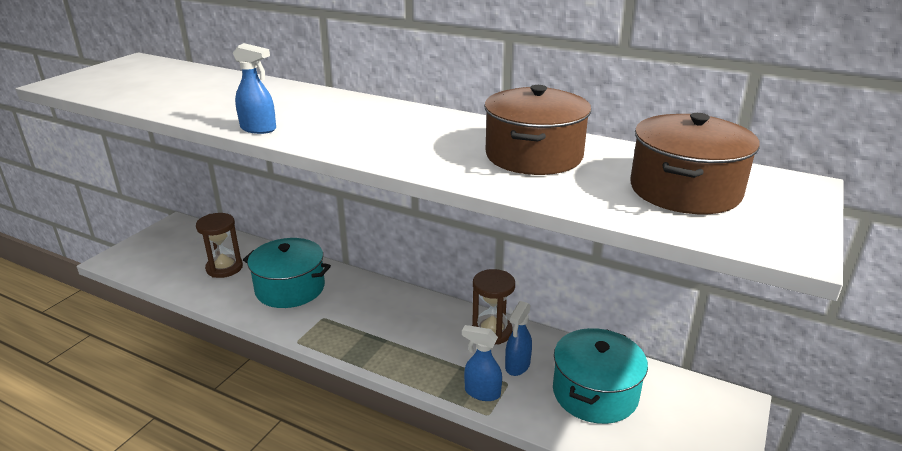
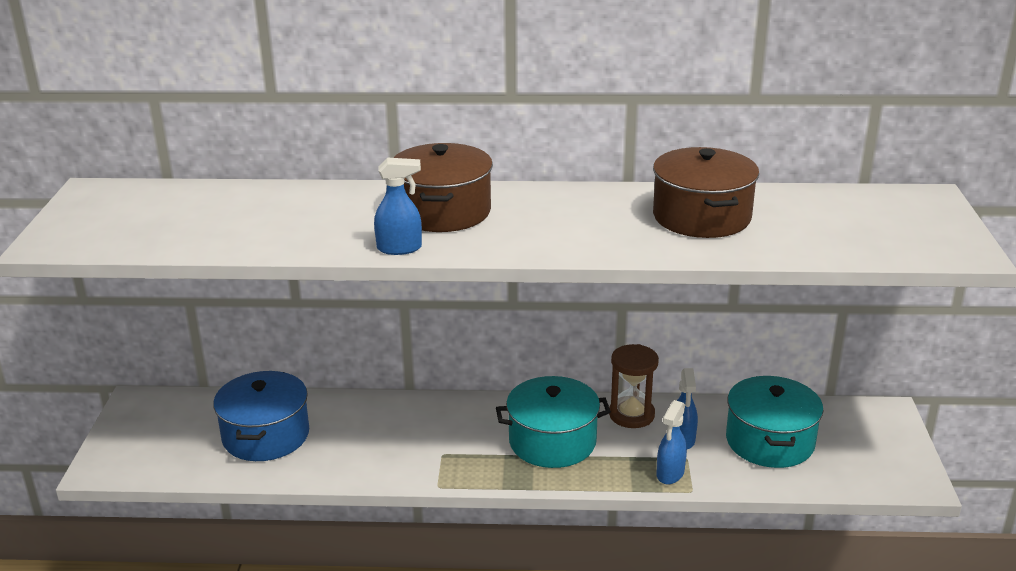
camera: 25 degrees left, 0 degrees up
(224, 268) = (266, 435): brown hourglass -> blue pot
(290, 288) = (372, 435): turquoise pot -> turquoise pot (552, 441)
(482, 392) = (670, 474): blue spray bottle -> blue spray bottle turned 60 degrees counterclockwise
(685, 190) = (854, 222): brown pot -> brown pot (443, 211)

